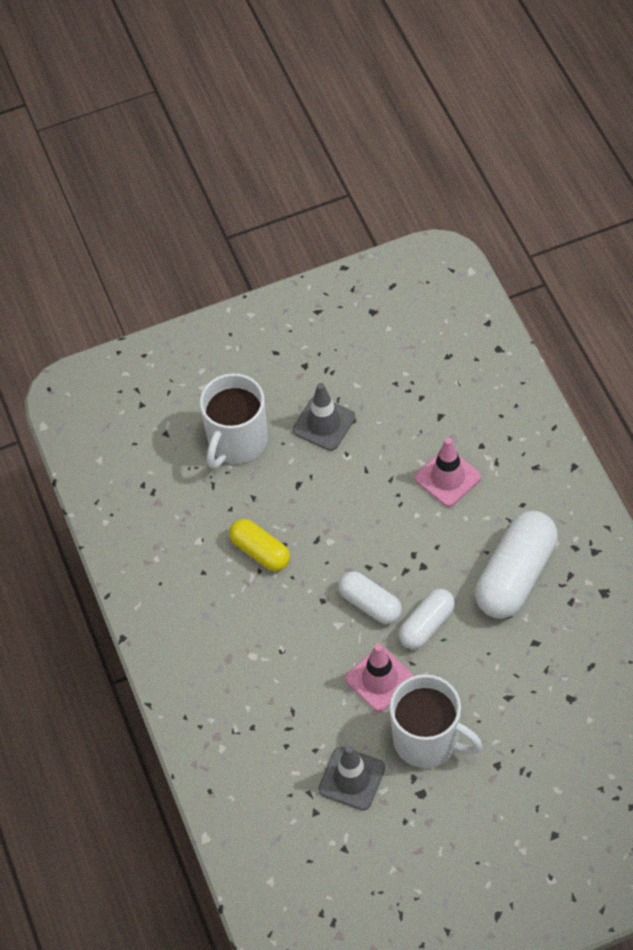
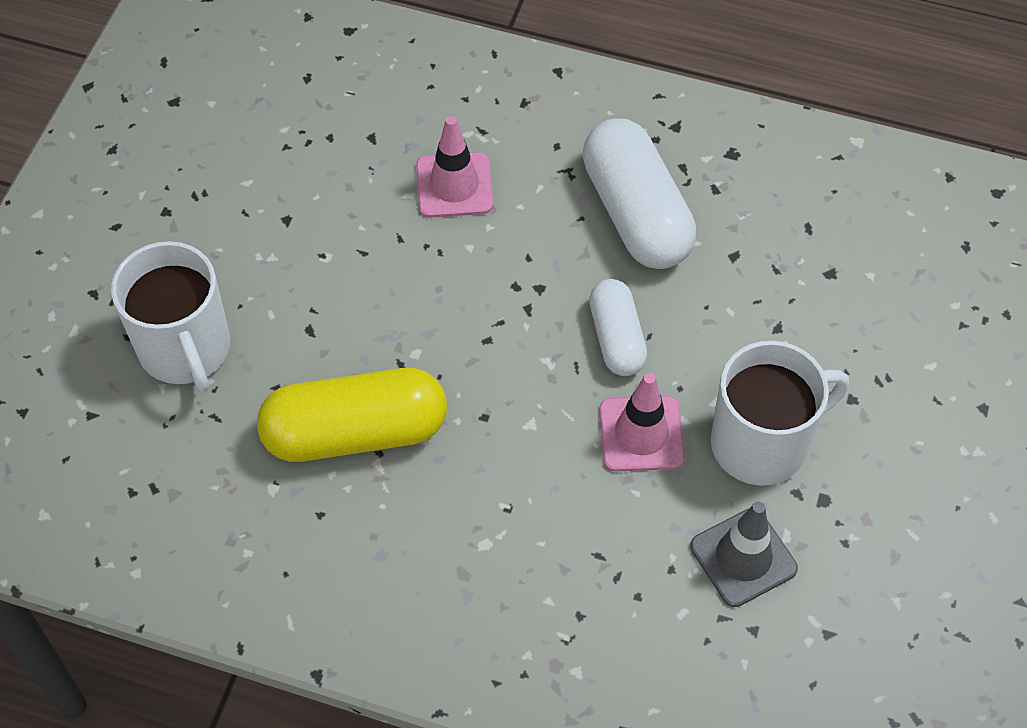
camera: 55 degrees left, 0 degrees up
(260, 551) = (355, 433): yellow capsule -> yellow capsule, size x1.70
(324, 423) = (260, 248): grey traffic cone -> none
(370, 604) = (536, 373): white capsule -> none

